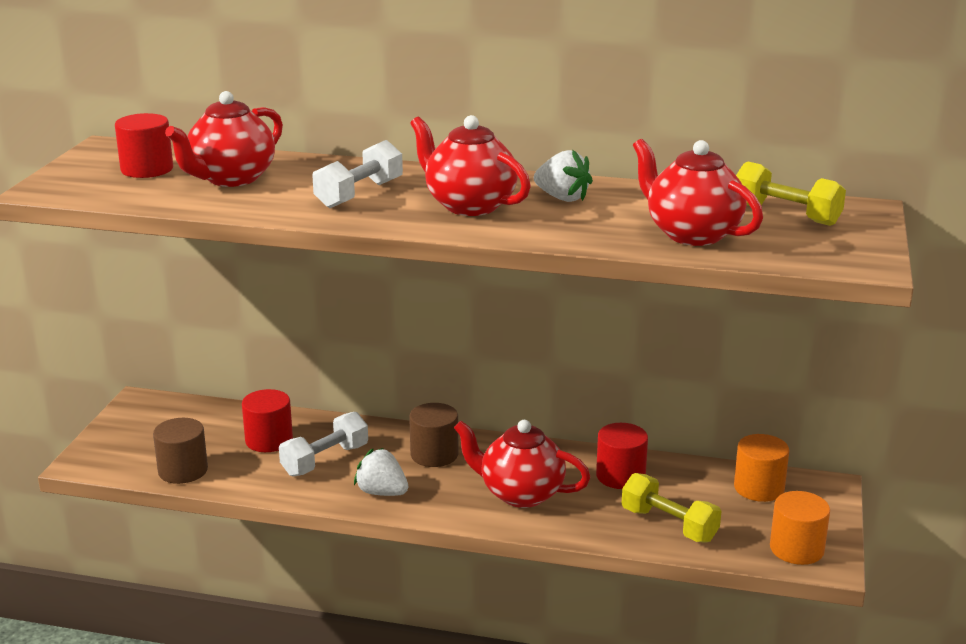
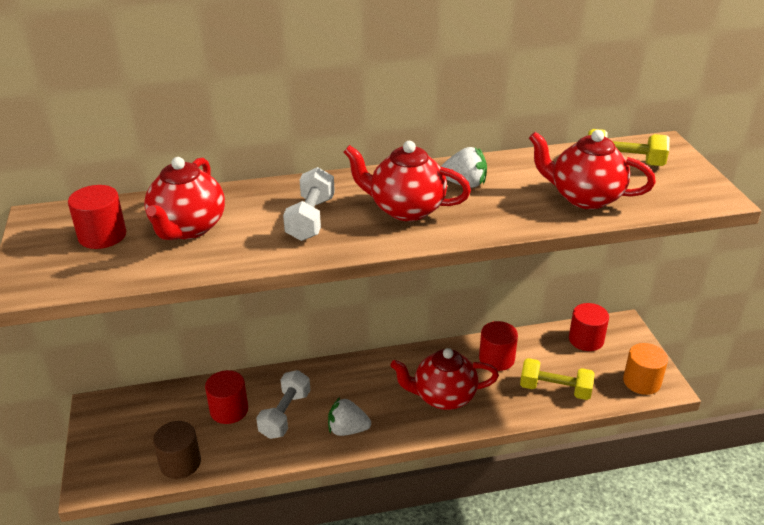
camera: 25 degrees left, 10 degrees up
(434, 454) = (361, 382): brown cylinder -> none
(759, 488) = (586, 340): orange cylinder -> red cylinder

